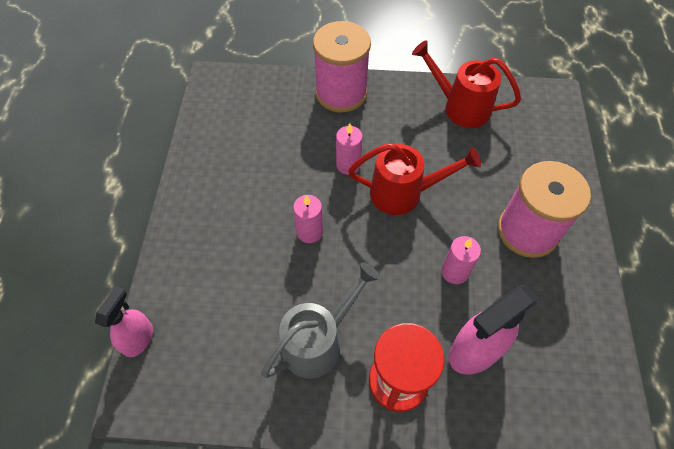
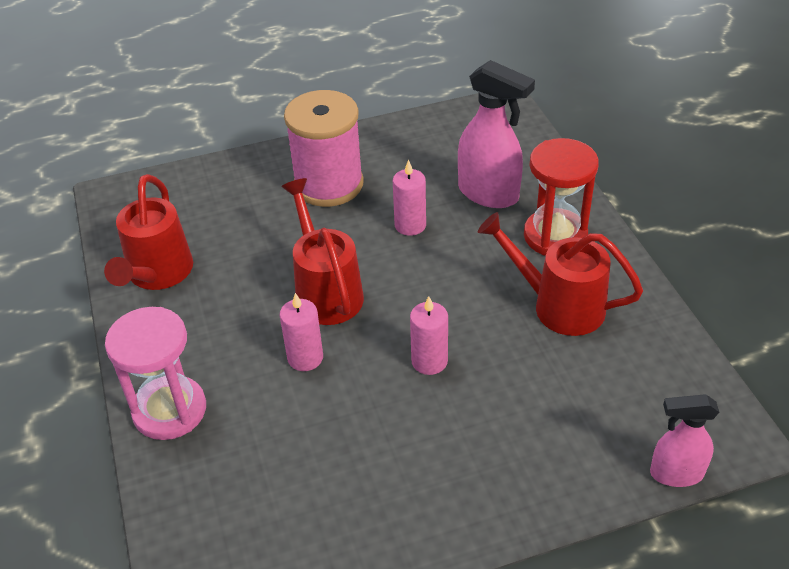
camera: 110 degrees left, 15 degrees down
(318, 341) = (558, 305): grey watering can -> red watering can
(341, 93) = (169, 410): pink spool -> pink hourglass

